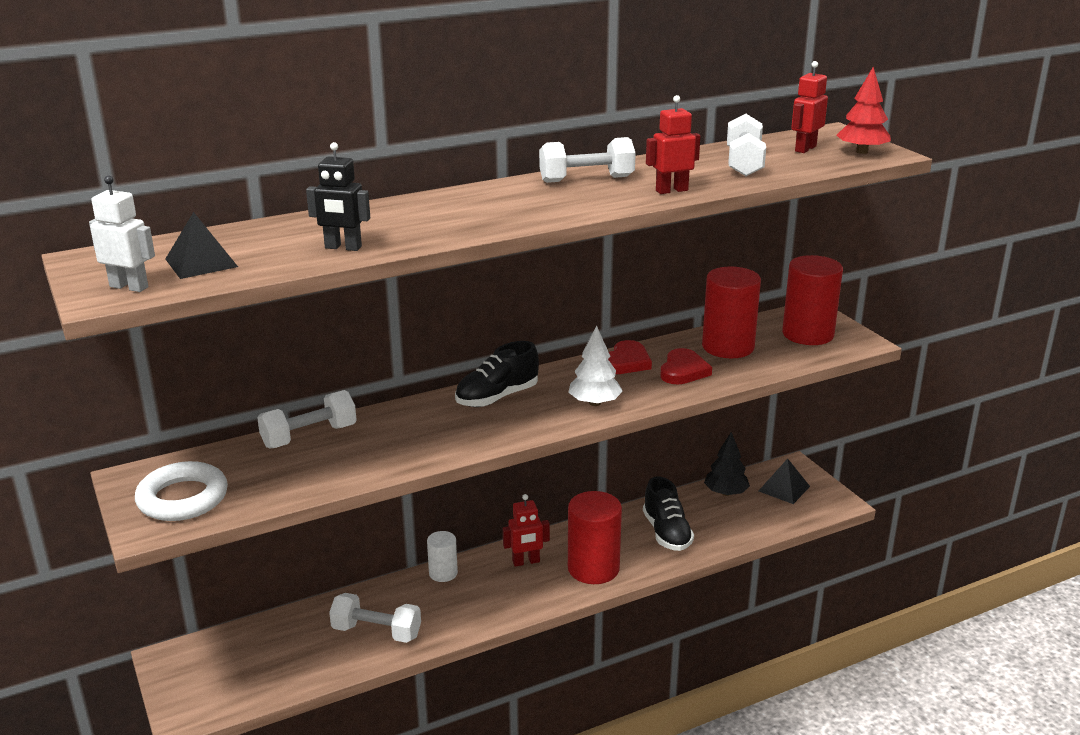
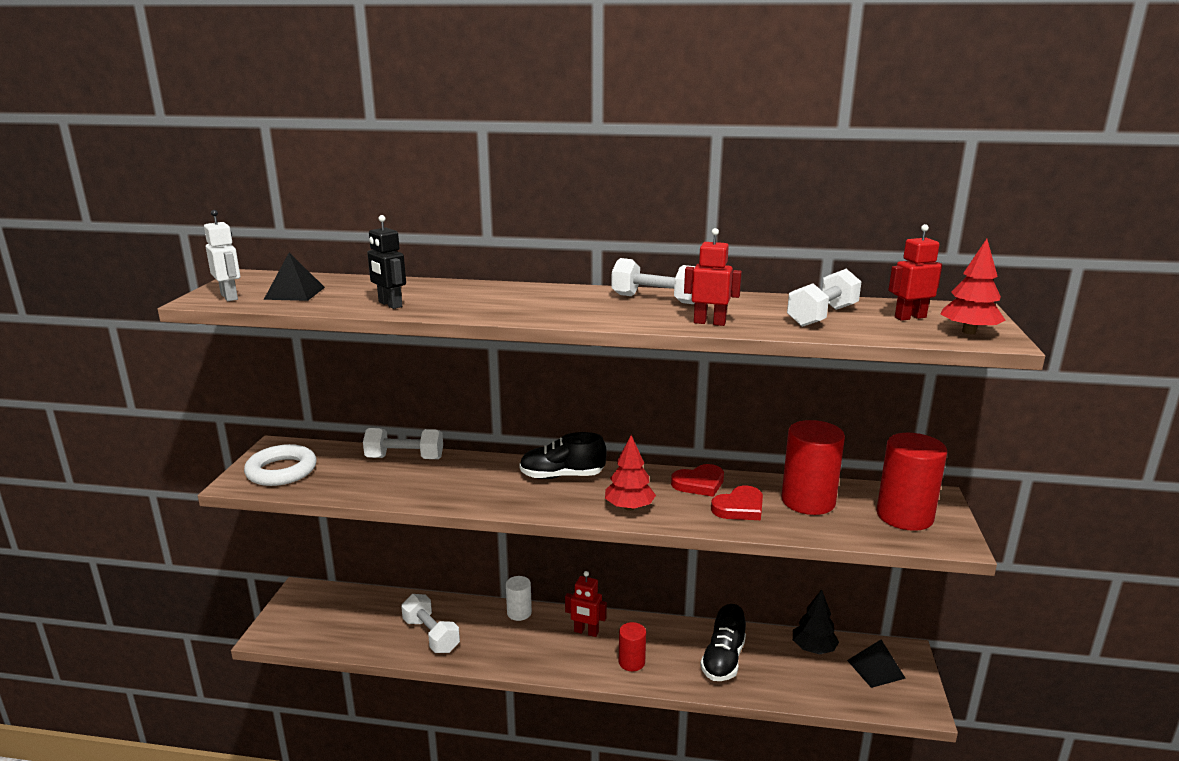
camera: 35 degrees right, 5 degrees down
(593, 568) = (631, 662): red cylinder -> red cylinder, size x0.55
(594, 403) = (629, 507): white tree -> red tree

